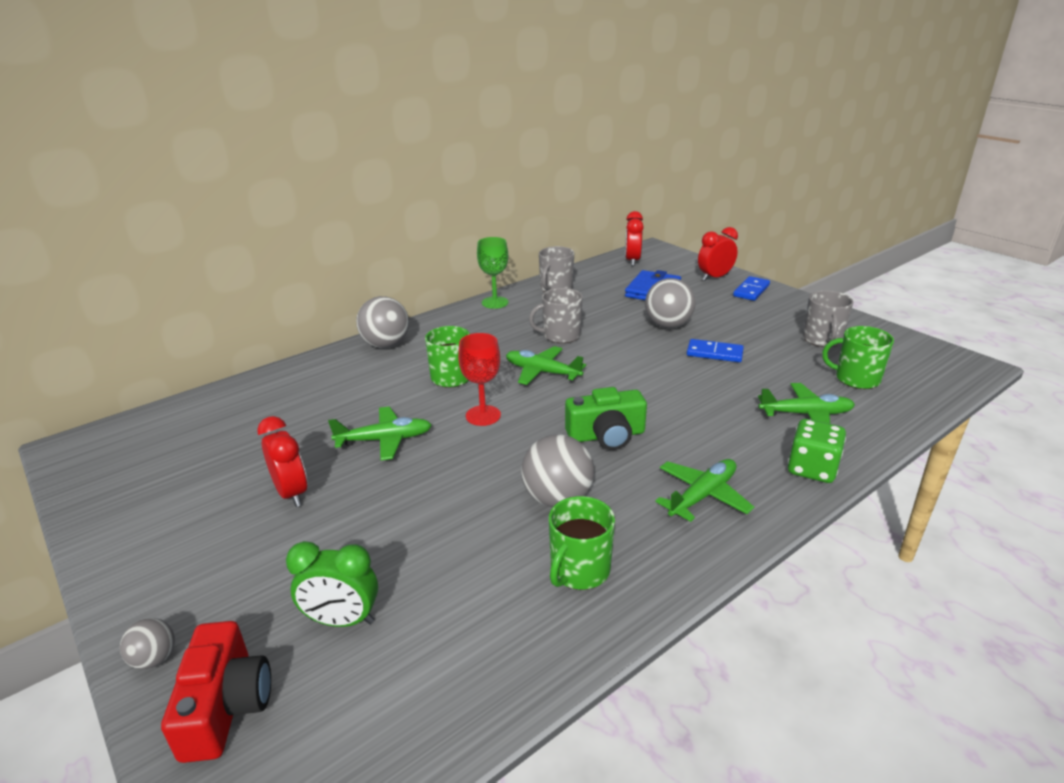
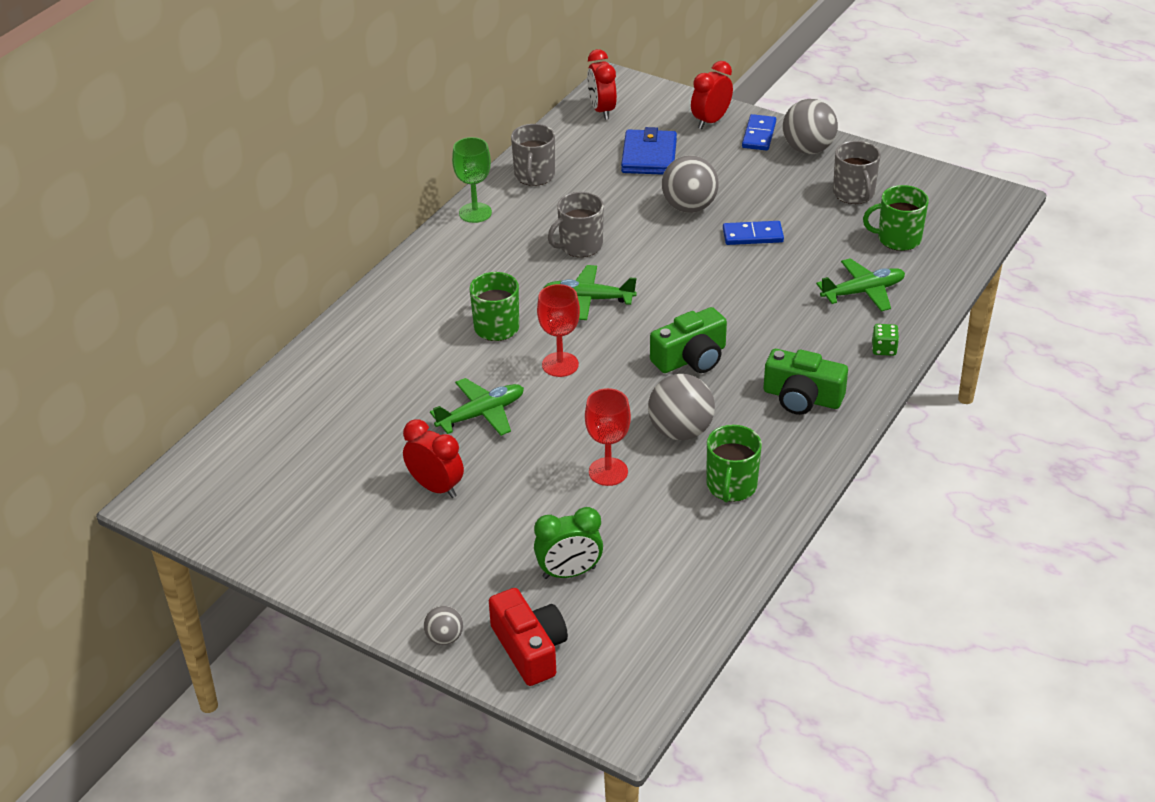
camera: 20 degrees left, 10 degrees up
(386, 345) = (391, 301): grey ball -> grey ball (808, 149)
(460, 520) = (608, 472): none -> red goblet
(703, 496) = (802, 397): green plane -> green camera
(812, 469) = (884, 349): green dice -> green dice, size x0.59

